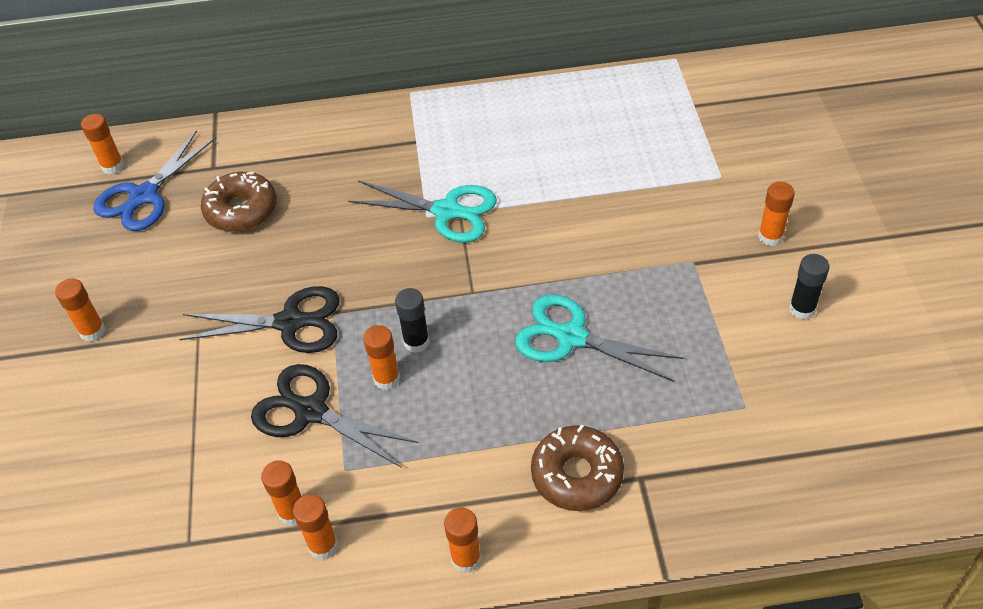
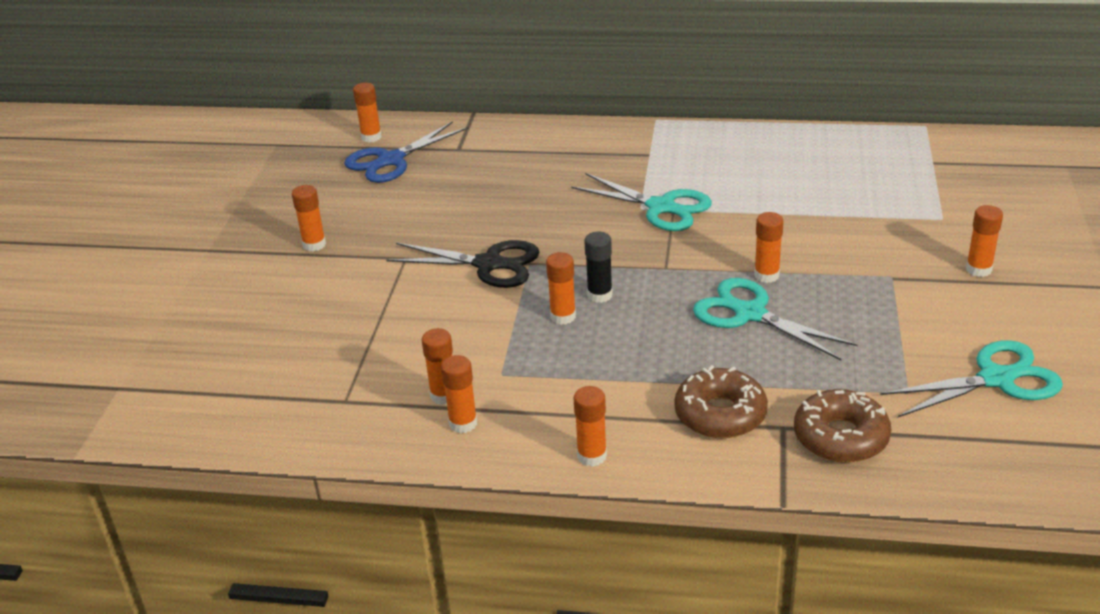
camera: 15 degrees right, 15 degrees down
(241, 210) = (473, 181): brown donut -> brown donut (840, 437)
(311, 412) = (485, 329): black scissors -> none
(574, 283) = (766, 275): none -> orange glue stick
(802, 309) = (993, 328): black glue stick -> none
(819, 373) = (995, 379): none -> turquoise scissors

